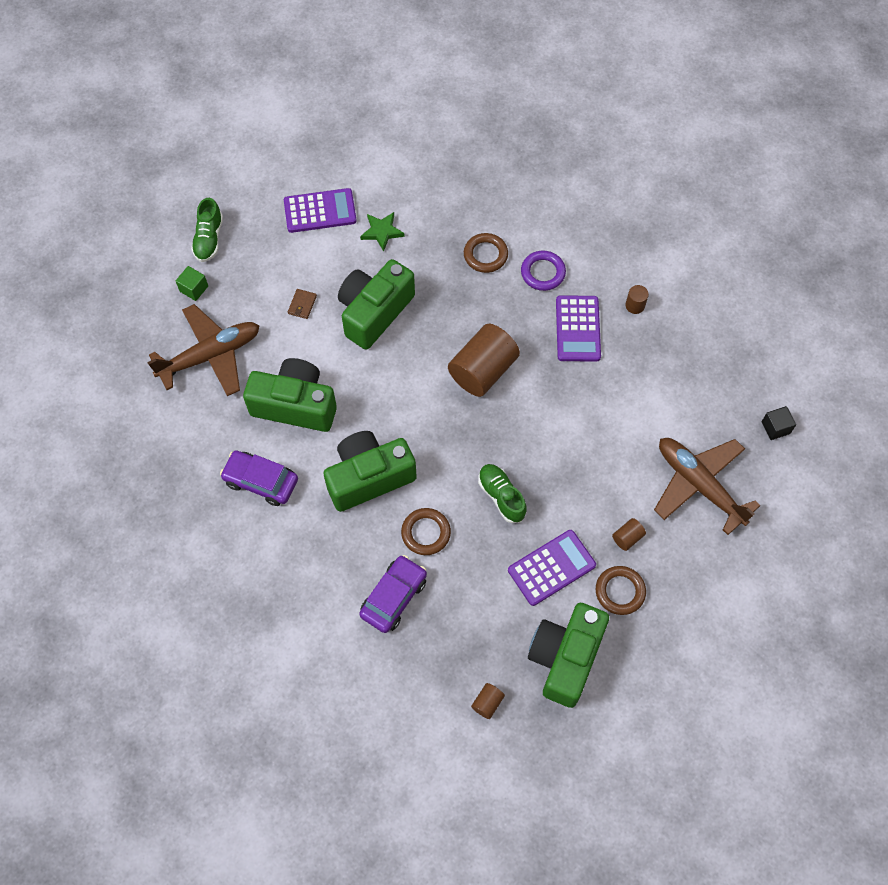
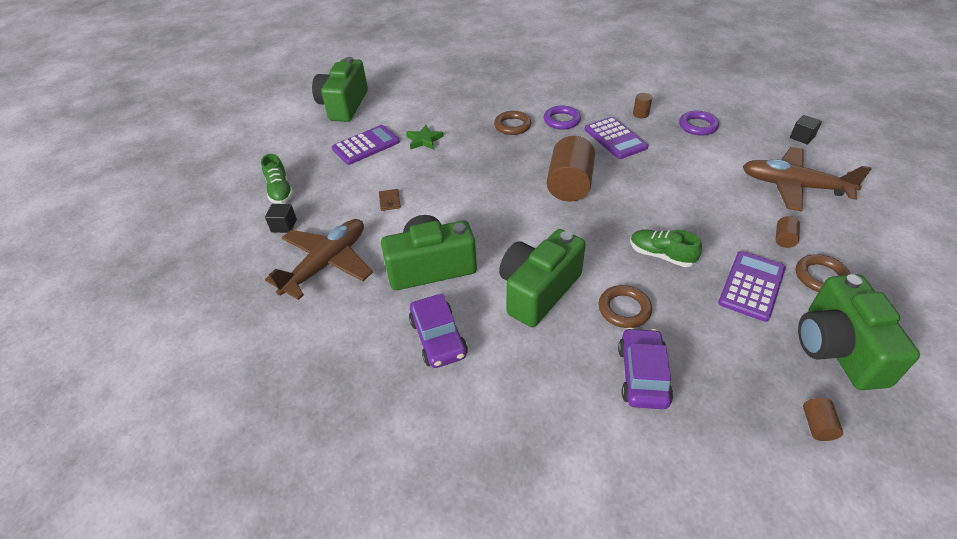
camera: 25 degrees left, 20 degrees down
(194, 289) = (284, 226): green cube -> black cube
(261, 481) = (438, 338): purple car -> purple car turned 105 degrees counterclockwise
(374, 312) = (454, 184): green camera -> green camera (344, 105)
(680, 355) = (698, 126): none -> purple ring

